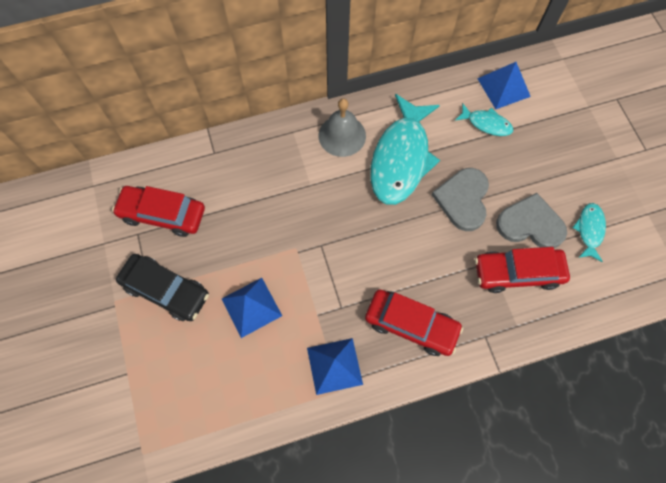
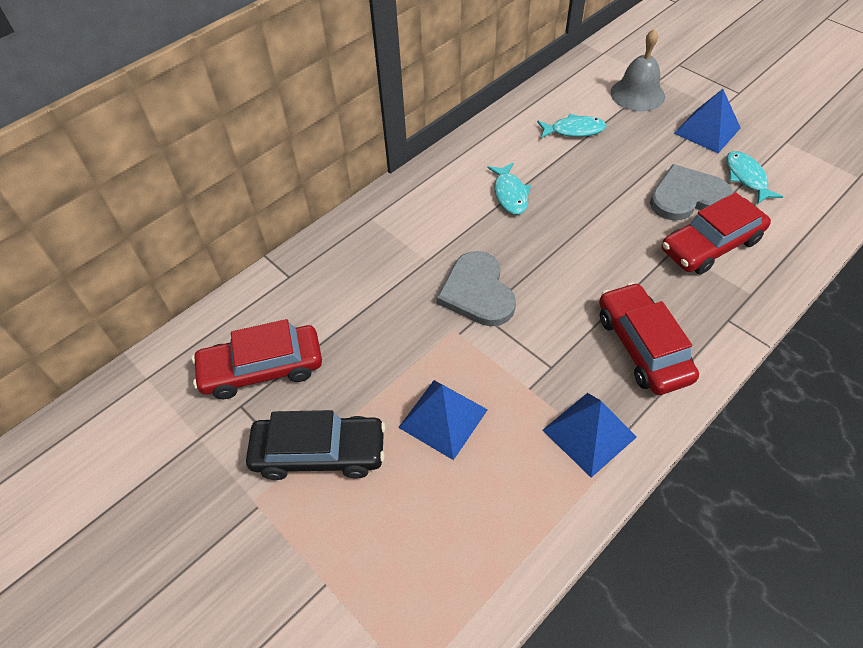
camera: 25 degrees left, 15 degrees down
(342, 135) = (430, 199): grey bell -> grey bell (637, 94)
(401, 158) = (510, 194): turquoise fish -> turquoise fish, size x0.47
(411, 325) = (642, 346): red car -> red car turned 105 degrees counterclockwise
(463, 199) = (603, 204): grey heart -> grey heart (477, 292)
(503, 87) = (566, 95): blue pyramid -> blue pyramid (707, 130)

